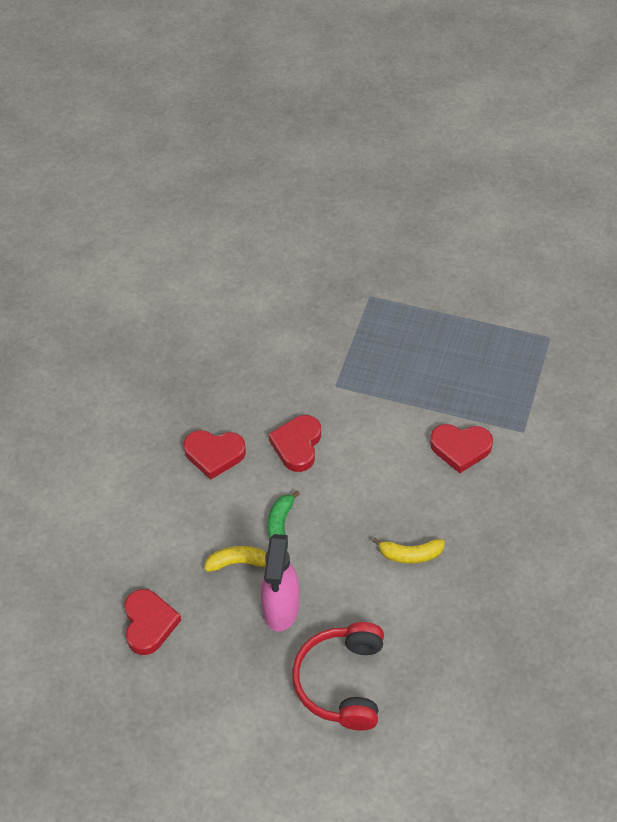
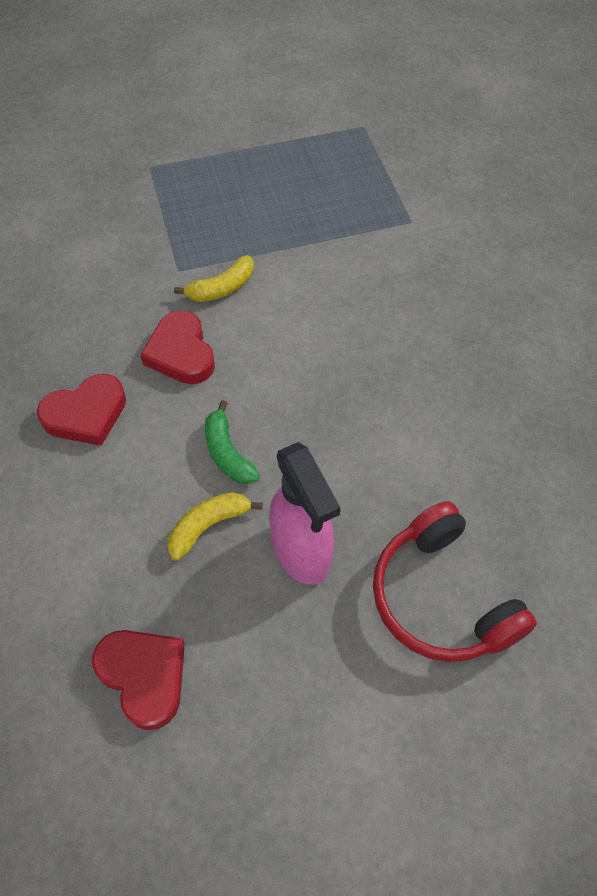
camera: 35 degrees left, 5 degrees up
(410, 555) = (400, 404): yellow banana -> yellow banana (222, 288)
(460, 448) = (363, 267): red heart -> none

